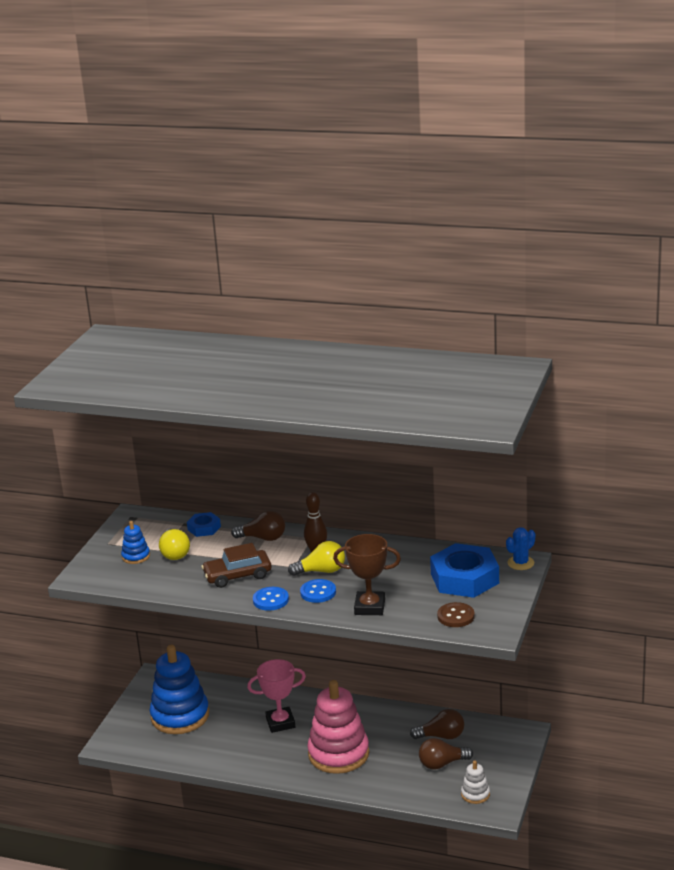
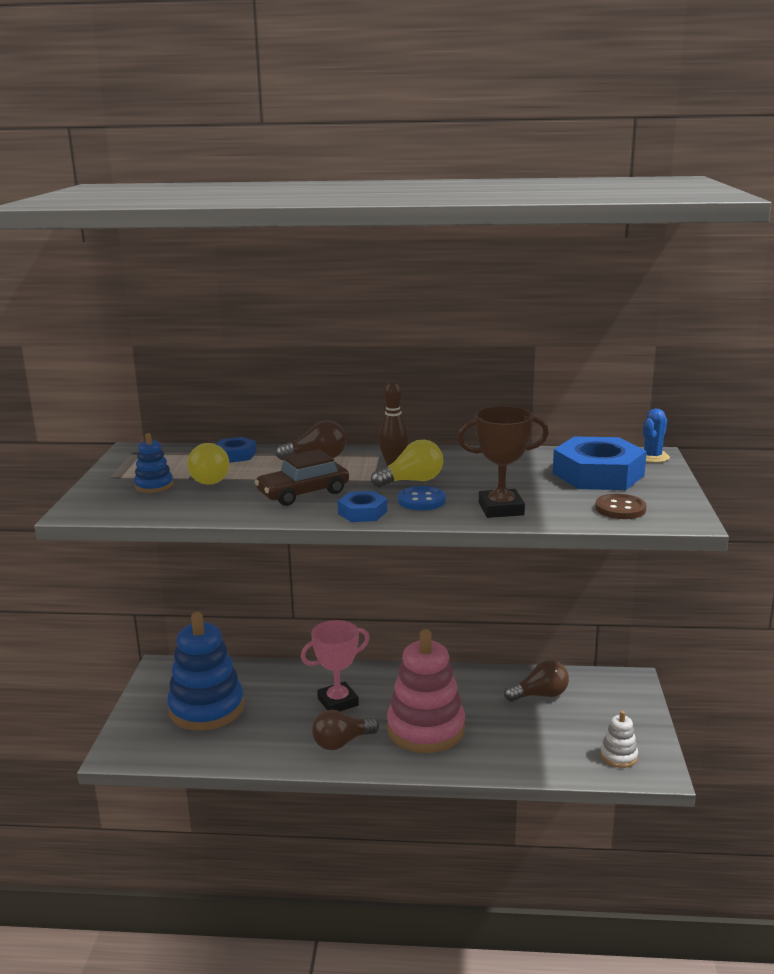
camera: 15 degrees left, 5 degrees down
(270, 600) = (362, 512): blue button -> blue nut
(442, 764) = (558, 725): brown light bulb -> brown light bulb (342, 742)

